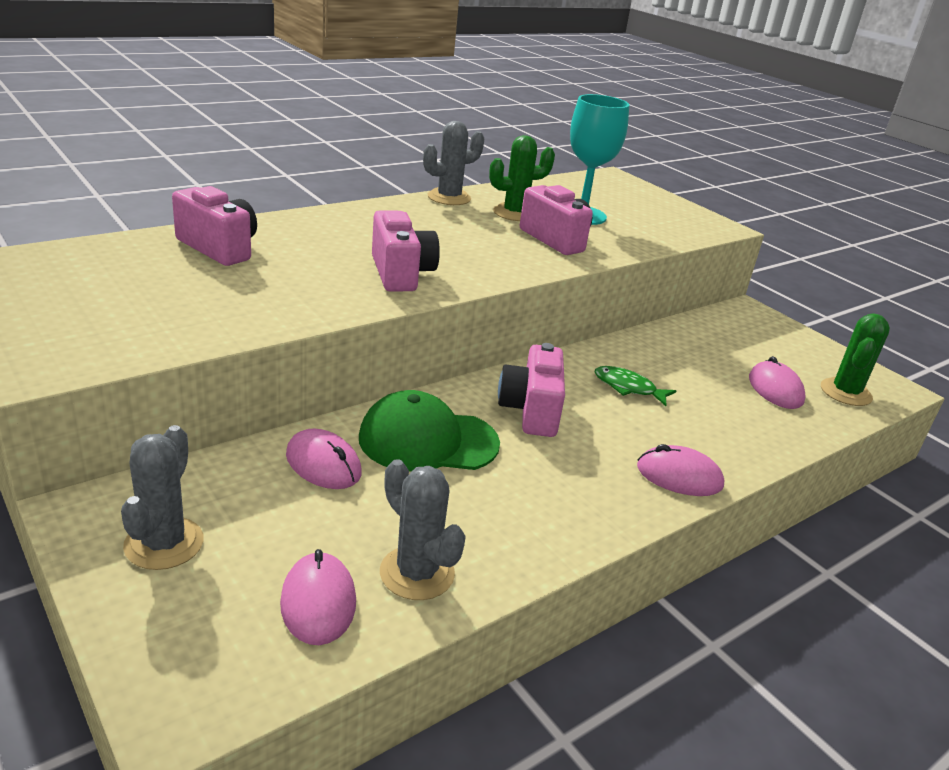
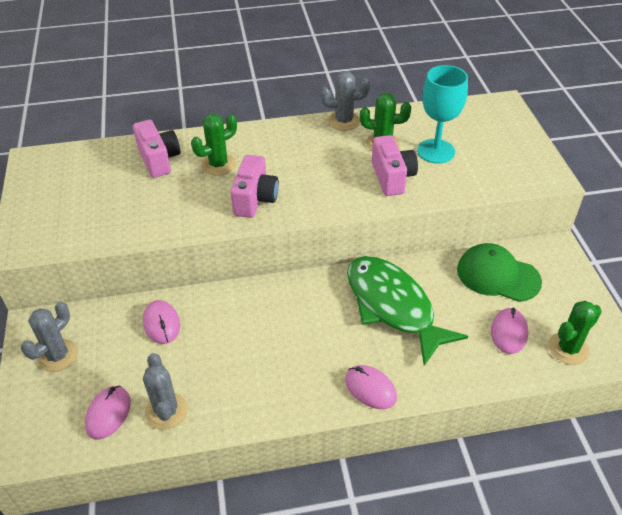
camera: 30 degrees right, 15 degrees up
(316, 246) = (218, 164): none -> green cactus
(428, 440) = (230, 320): green cap -> green cap (497, 275)
(531, 411) = (310, 311): pink camera -> none
(628, 388) = (393, 306): green fish -> green fish, size x2.43

